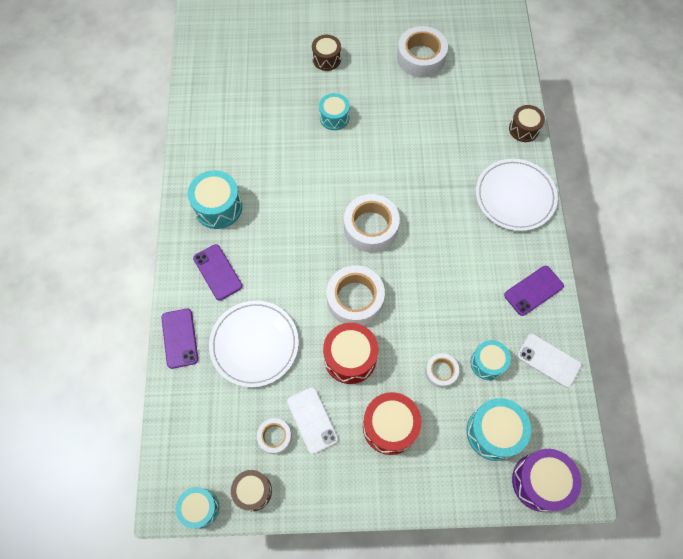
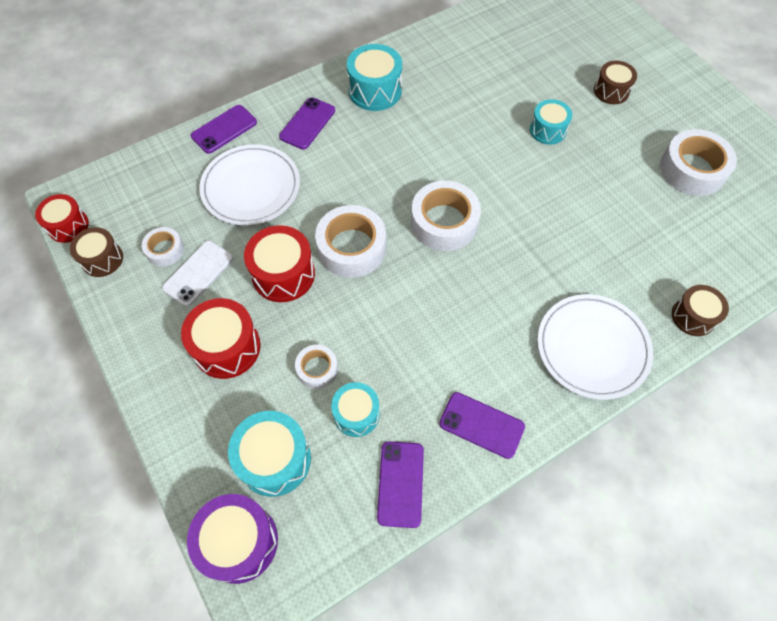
camera: 60 degrees right, 5 degrees down
(200, 508) = (68, 226): turquoise drum -> red drum
(548, 360) = (400, 483): white phone -> purple phone

